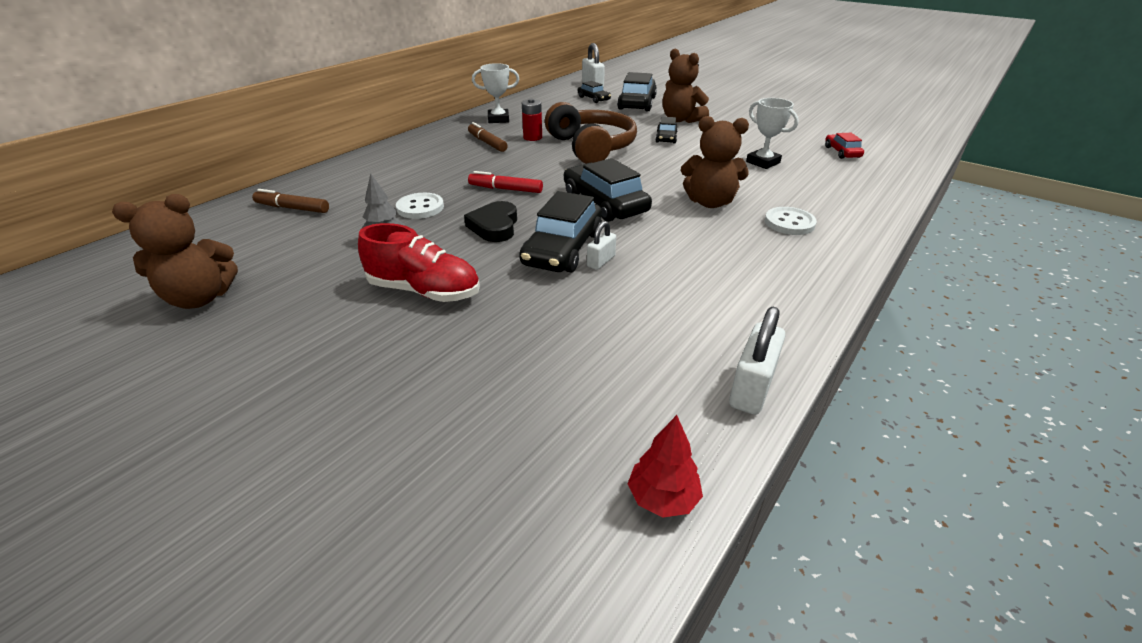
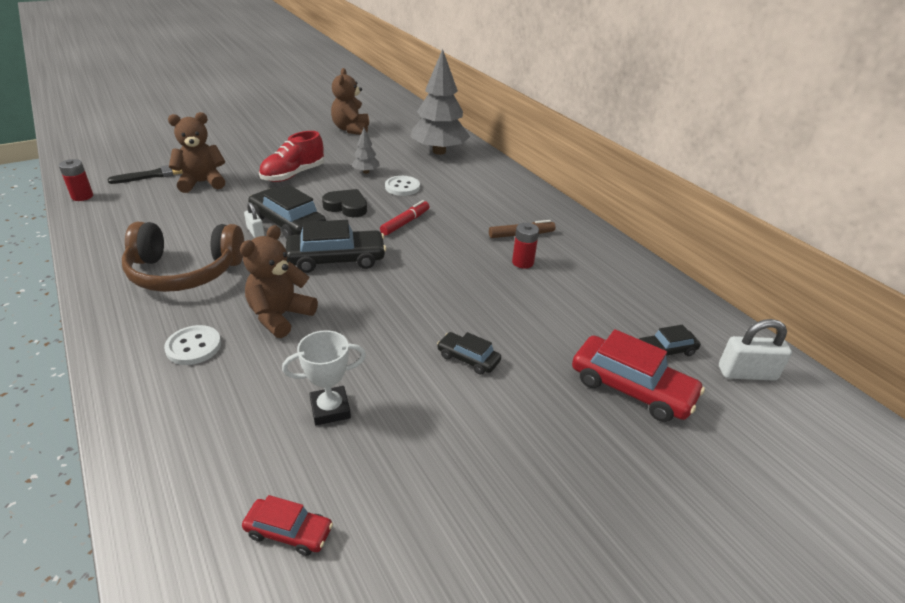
camera: 110 degrees right, 0 degrees up
(292, 208) = (439, 151): brown marker -> grey tree
(498, 119) = (594, 255): white trophy -> none
(512, 449) = (153, 175): none -> black brush
(591, 147) = (471, 291): brown headphones -> brown headphones (185, 272)
(637, 103) = (631, 388): black car -> red car
(662, 498) = (82, 196): red tree -> red battery
(680, 120) = (533, 404): brown teddy bear -> brown teddy bear (202, 183)
(751, 388) = (88, 238): white padlock -> none

